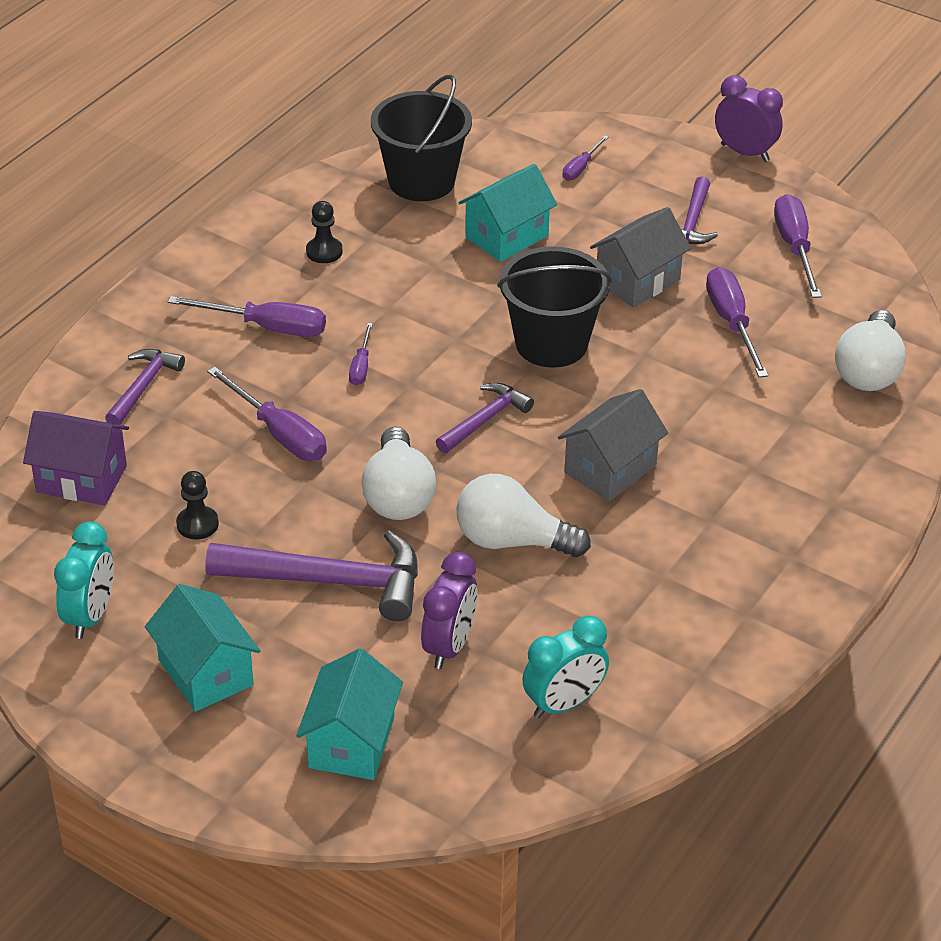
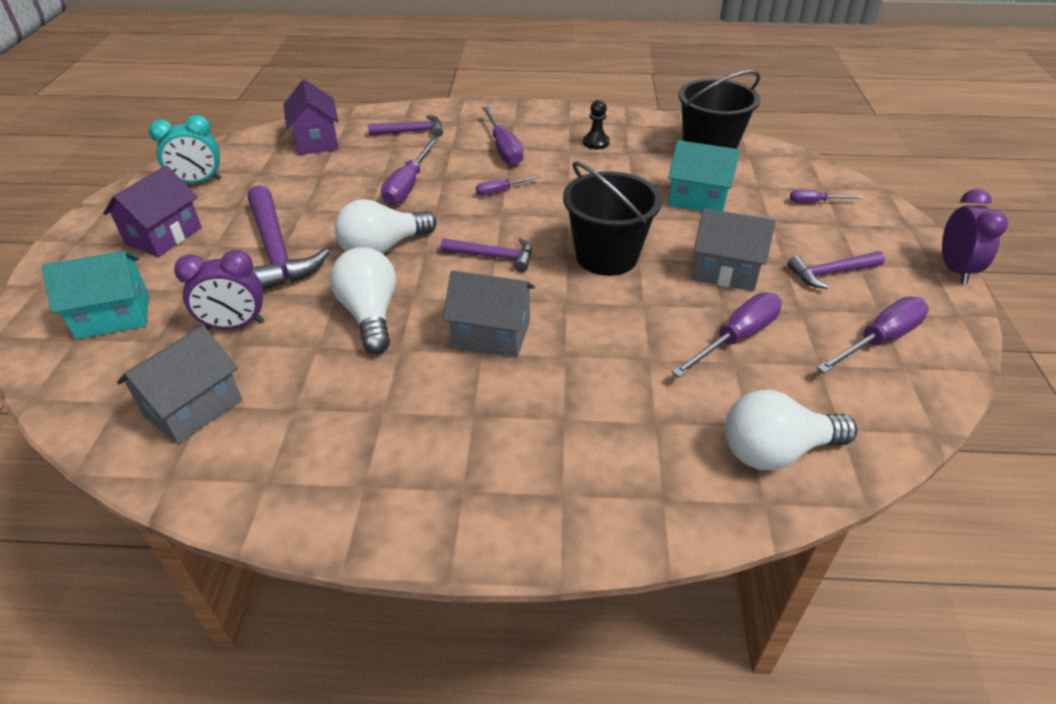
camera: 60 degrees right, 0 degrees up
(197, 524) = (302, 187): black pawn -> none
(205, 672) = (164, 236): turquoise house -> purple house
(564, 703) = (193, 408): turquoise clock -> grey house

